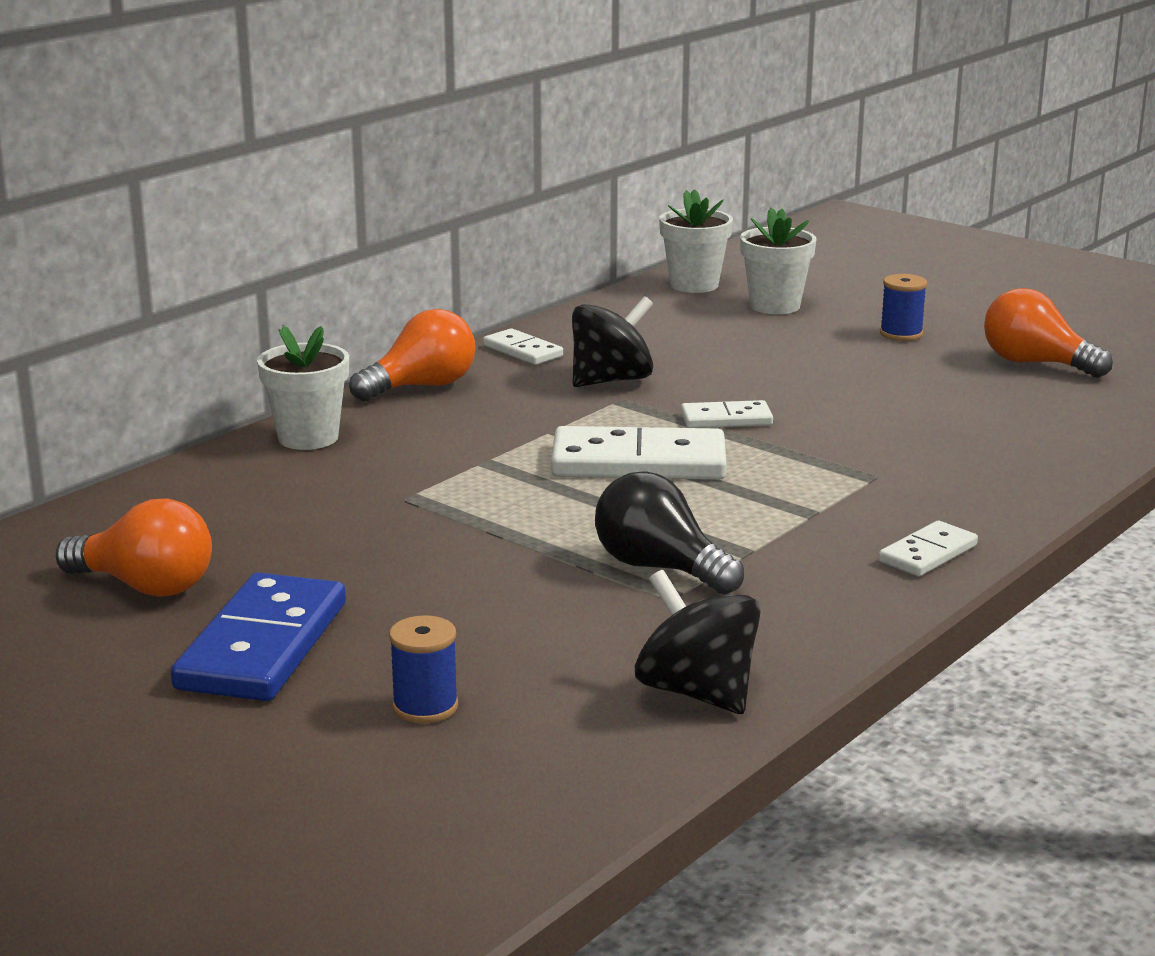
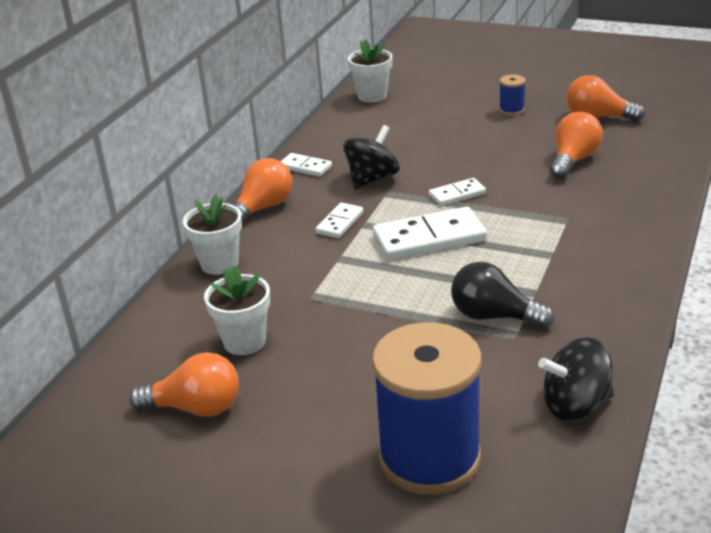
camera: 15 degrees left, 10 degrees up
(262, 645) = (300, 436): blue domino -> none
(425, 707) = (429, 458): blue spool -> blue spool, size x2.48
(697, 692) = (575, 405): black spinning top -> black spinning top turned 45 degrees counterclockwise
(775, 306) = (428, 103): white flower pot -> white flower pot (244, 341)
(928, 554) = (632, 269): white domino -> white domino (340, 223)
(949, 409) = (573, 160): none -> orange light bulb

